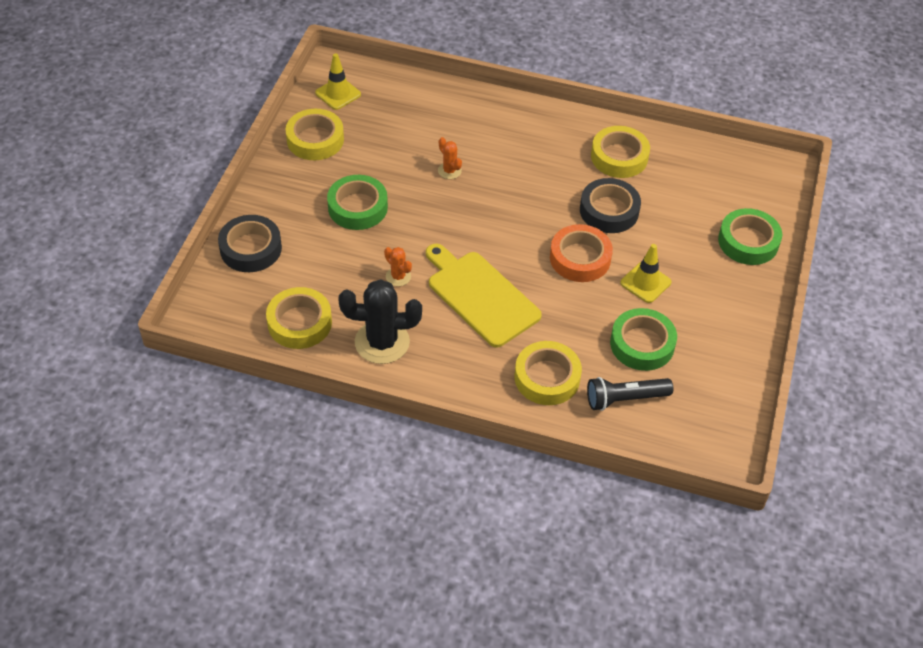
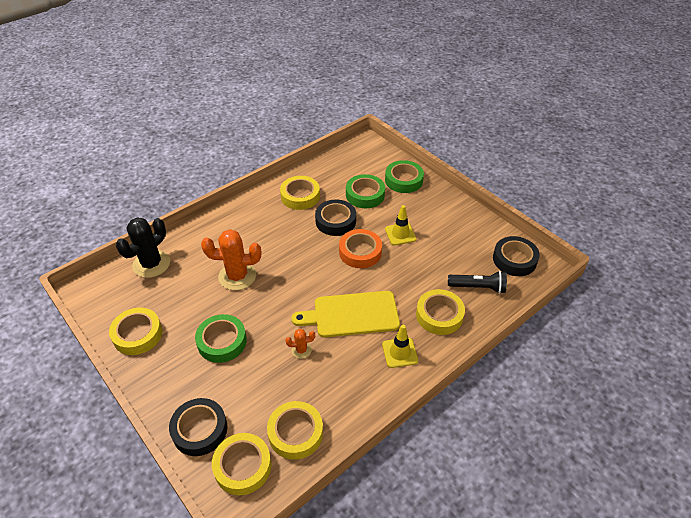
camera: 55 degrees left, 5 degrees down
(237, 301) = (243, 466): none -> yellow tape
(338, 94) = (110, 299): yellow traffic cone -> yellow traffic cone (399, 352)
(382, 342) = (350, 389): black cactus -> black cactus (151, 264)
(449, 171) = (237, 276): orange cactus -> orange cactus, size x2.08
(625, 399) = (478, 287): black flashlight -> black flashlight turned 105 degrees counterclockwise
(642, 344) = (443, 259): green tape -> green tape (365, 195)
(709, 420) = (514, 260): none -> black tape

